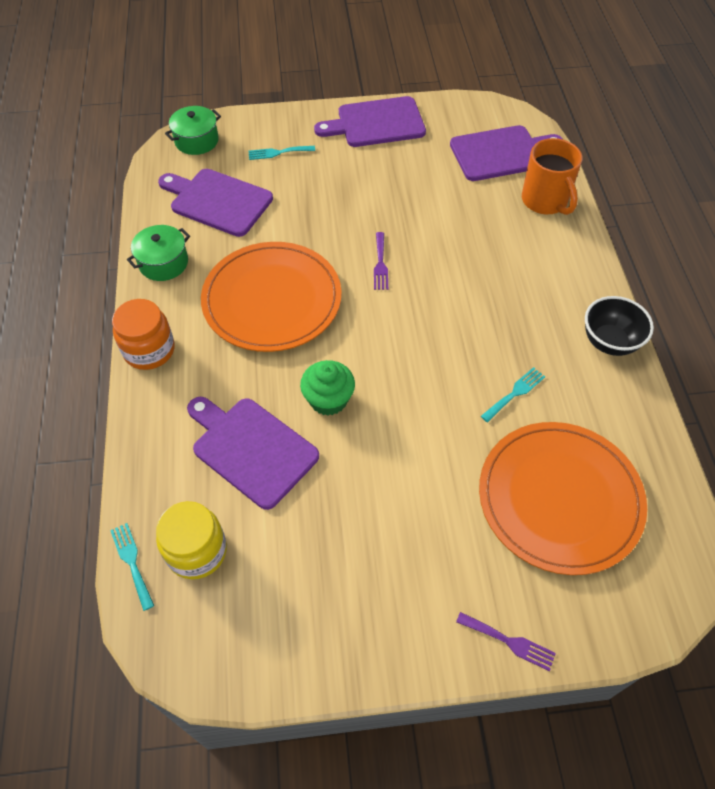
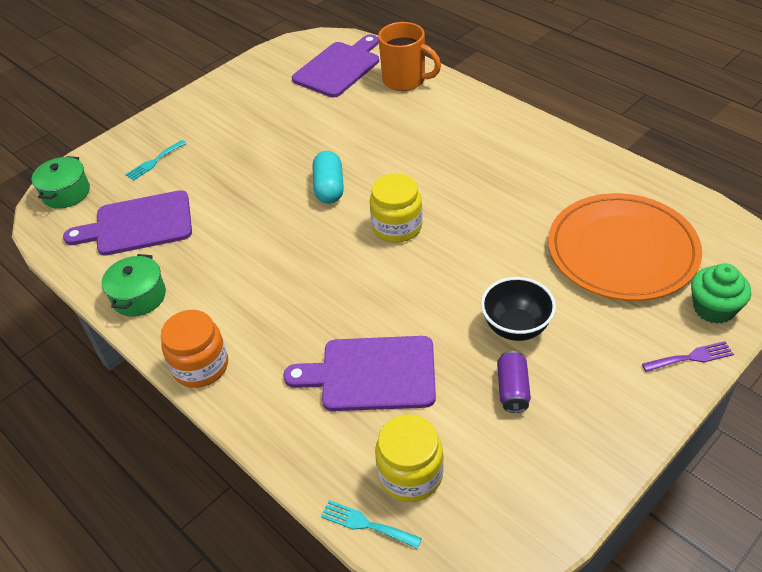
camera: 35 degrees left, 10 degrees down
(272, 300) = (268, 264): orange plate -> none
(328, 399) = (393, 300): green cupcake -> green cupcake (713, 308)
(337, 547) = (512, 389): none -> purple can
(376, 123) = (217, 98): purple cutting board -> none
(380, 264) = (329, 188): purple fork -> turquoise capsule
(396, 337) = (397, 227): none -> yellow jar
(515, 393) = (521, 208): turquoise fork -> none
(609, 342) = (545, 139): black bowl -> black bowl (516, 327)

